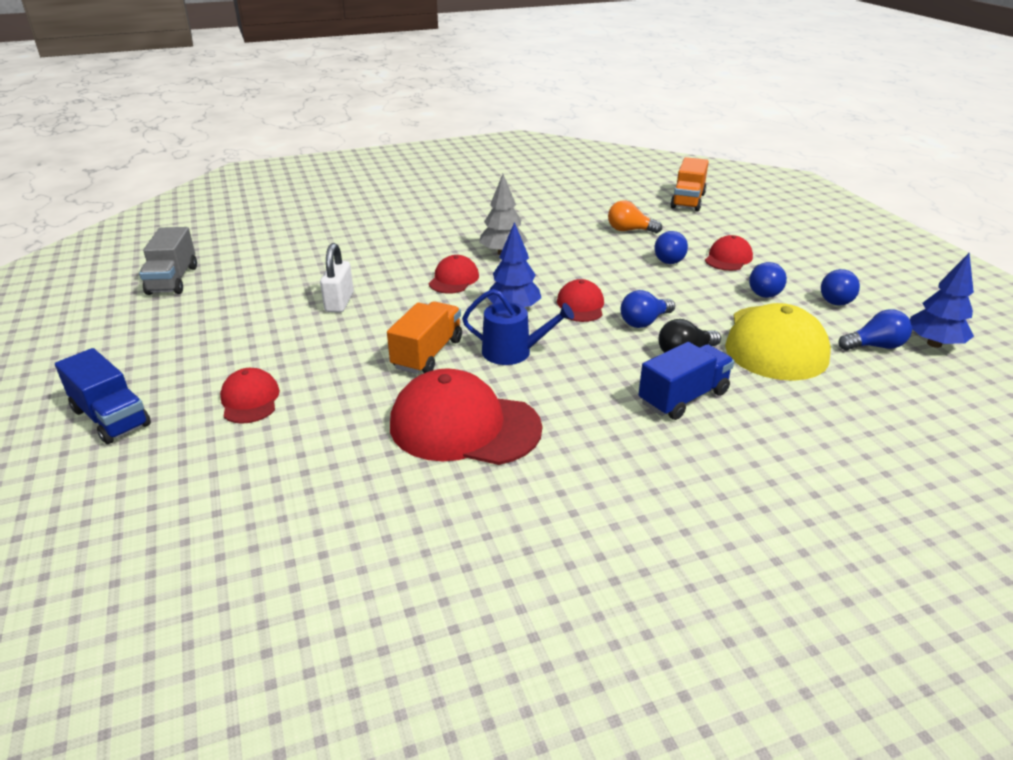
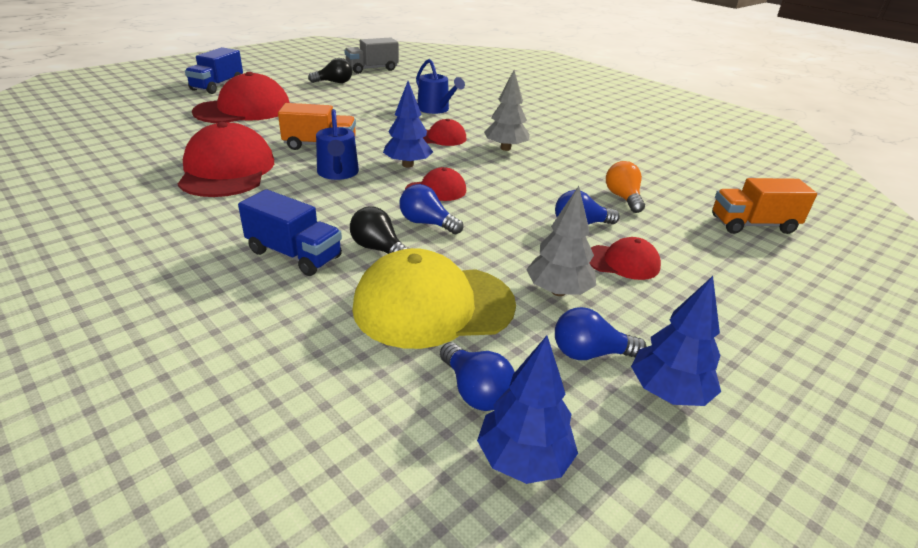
camera: 65 degrees right, 0 degrees up
(202, 315) = (334, 82): none -> black light bulb
(250, 400) = (243, 109): red cap -> red cap, size x1.91
(339, 302) = (375, 110): white padlock -> none
(367, 266) = (435, 109): none -> blue watering can
(763, 291) = (558, 291): blue light bulb -> grey tree
(873, 285) = (668, 392): none -> blue tree

